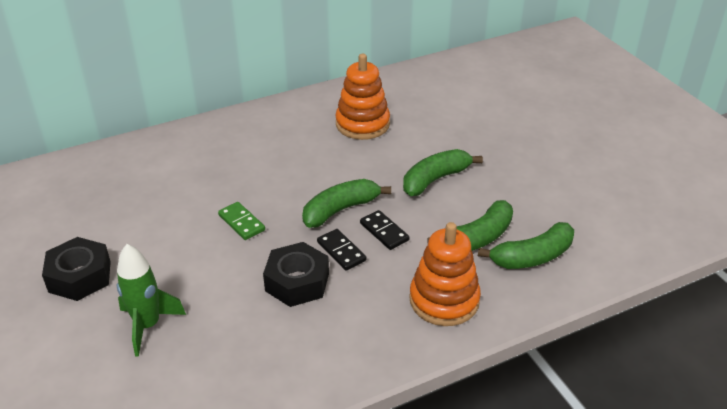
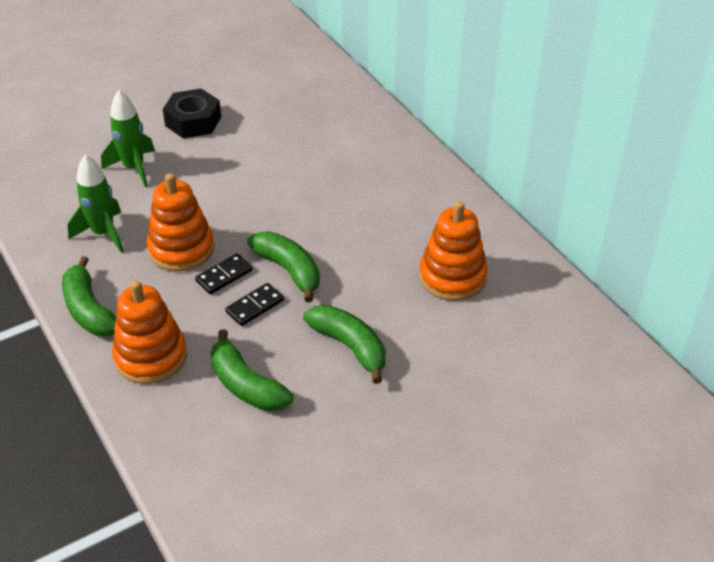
camera: 85 degrees right, 5 degrees up
(241, 222) = (265, 202): green domino -> none
(258, 347) = (103, 234): none -> green rocket
(297, 282) = (181, 249): black nut -> orange stacking toy
(532, 257) = (214, 434): green banana -> green banana (88, 309)

